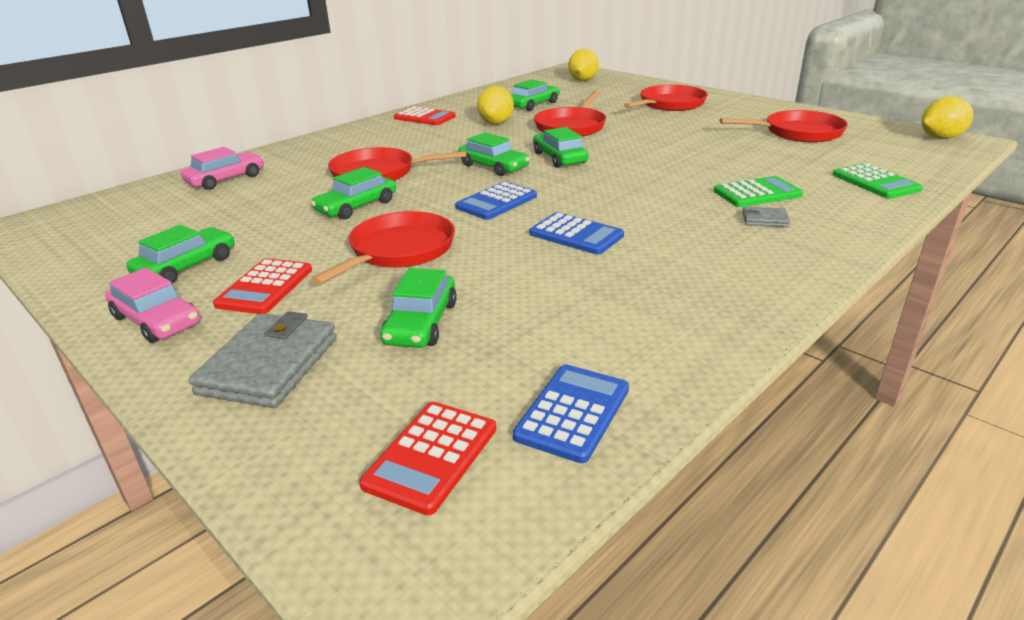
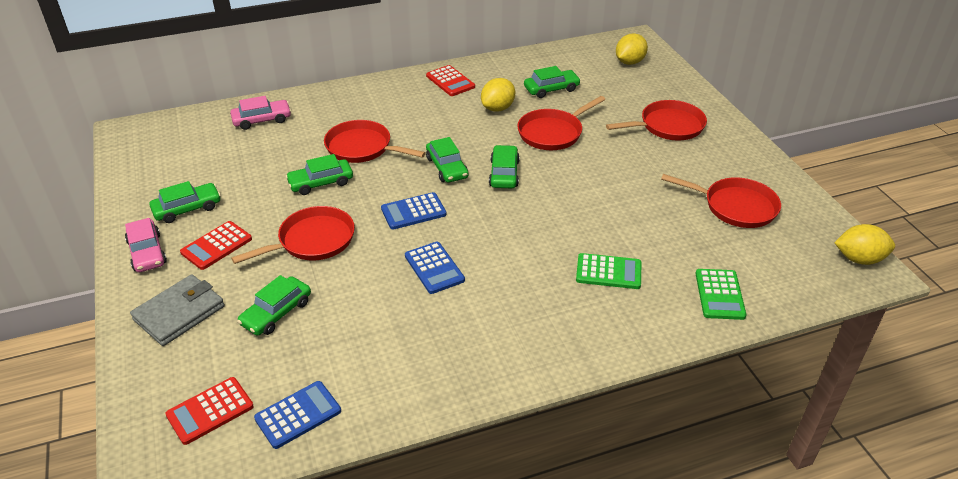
camera: 25 degrees right, 10 degrees up
(764, 220) = (580, 303): grey wallet -> none

